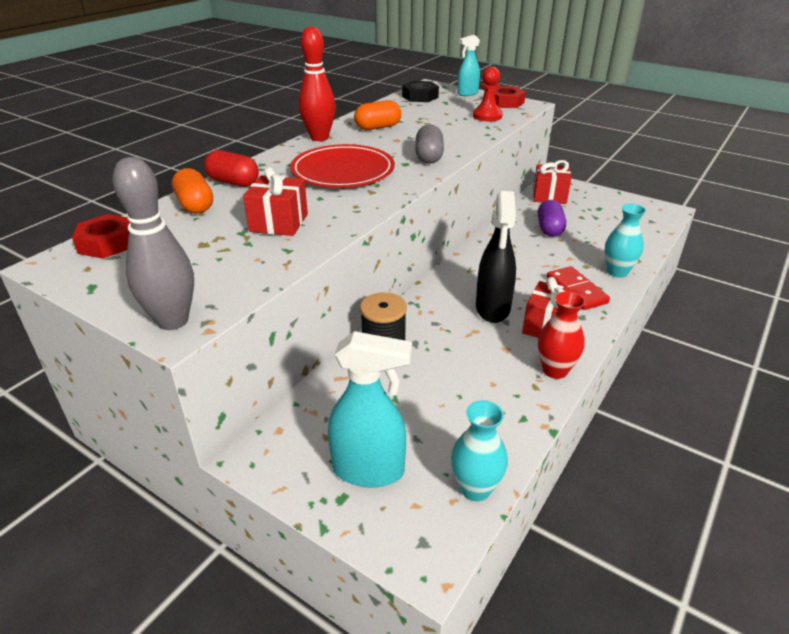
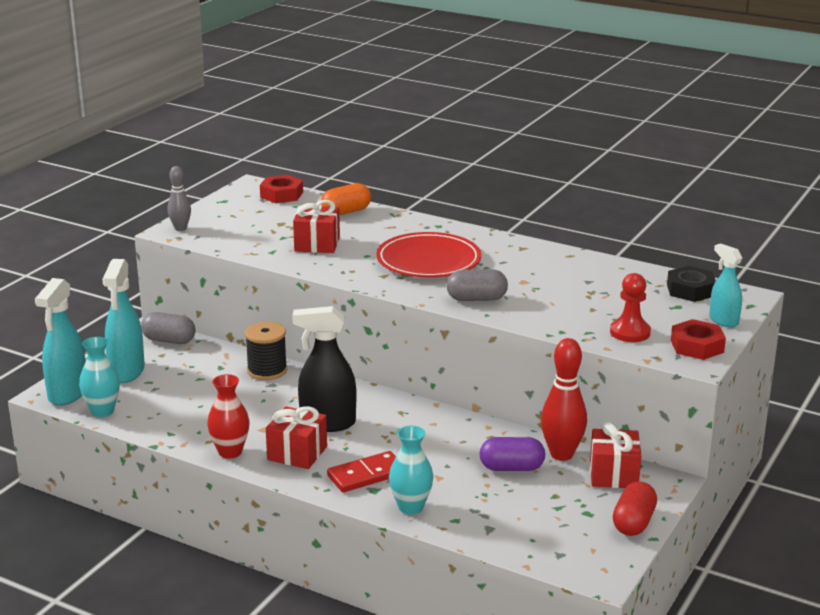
camera: 85 degrees right, 10 degrees down
(173, 321) = (180, 228): grey bowling pin -> grey bowling pin, size x0.60
(233, 182) = (394, 219): red capsule -> red capsule (633, 523)
(288, 431) = (169, 340): none -> grey capsule
(319, 138) = (515, 244): red bowling pin -> red bowling pin (561, 454)
(378, 127) = (559, 270): orange capsule -> none
(427, 536) = (67, 394): none -> turquoise spray bottle

